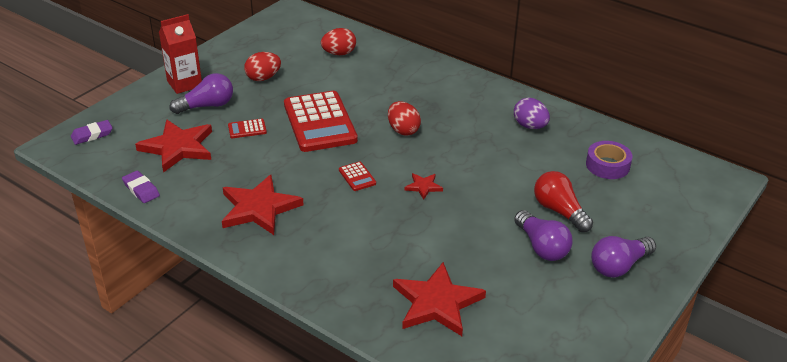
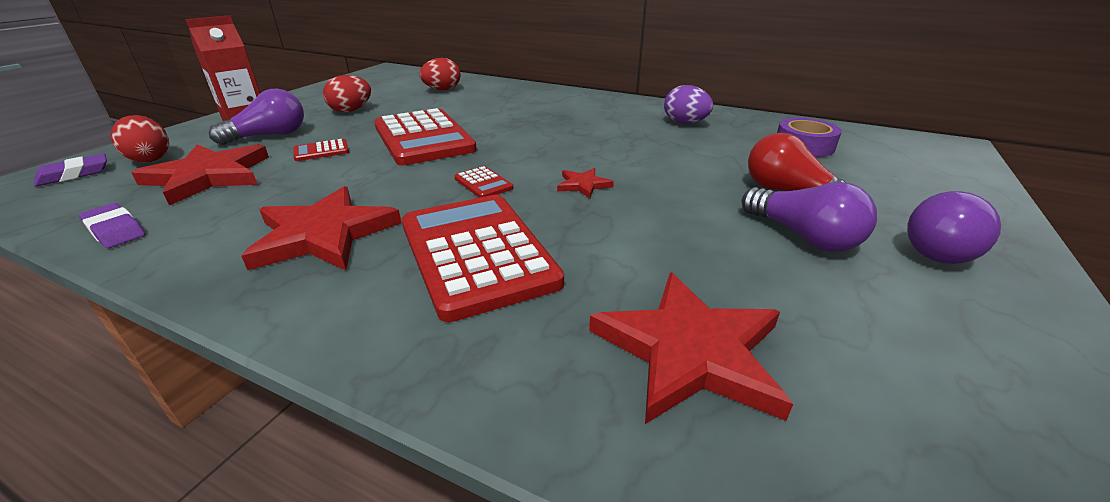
camera: 10 degrees left, 5 degrees down
(345, 233) = (476, 253): none -> red calculator
(403, 130) = (534, 137): red egg -> red egg (150, 159)

